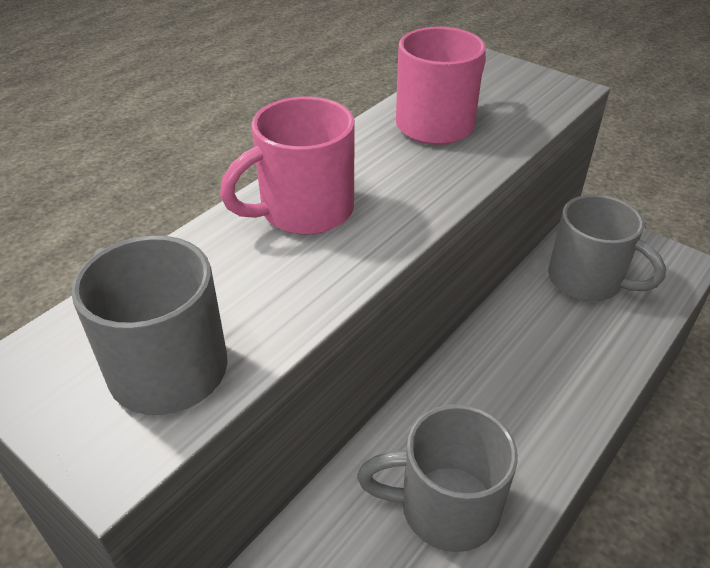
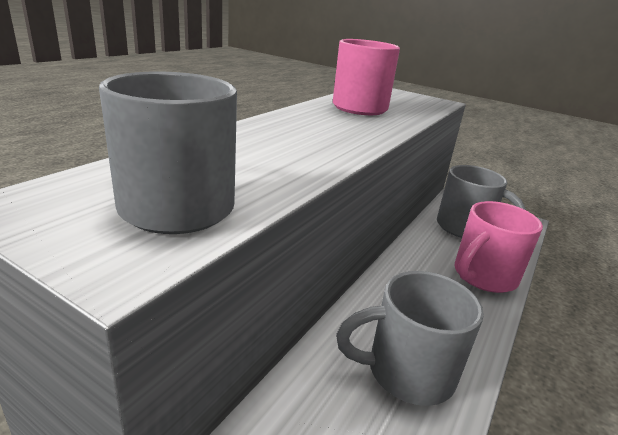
camera: 10 degrees left, 15 degrees down
(303, 211) = (277, 135): pink mug -> pink mug (483, 276)

